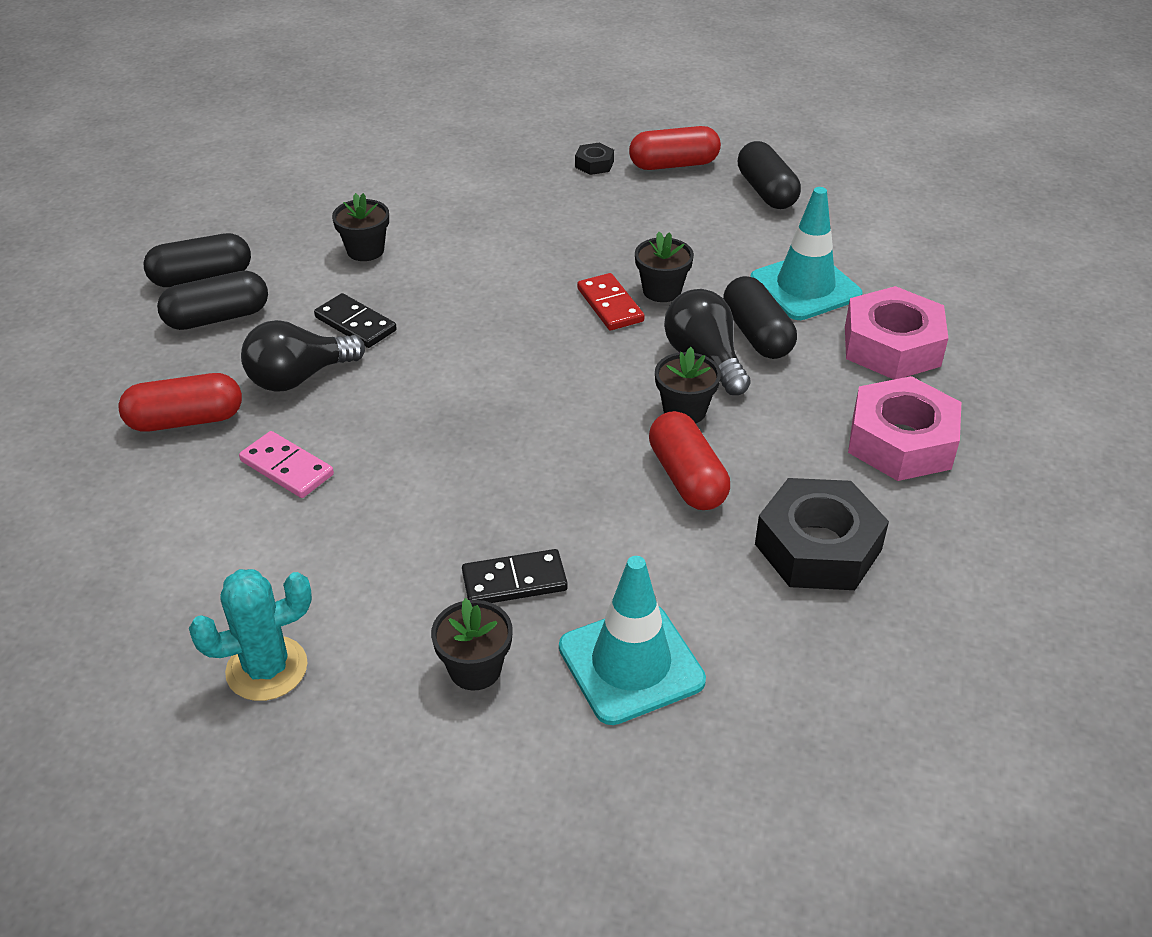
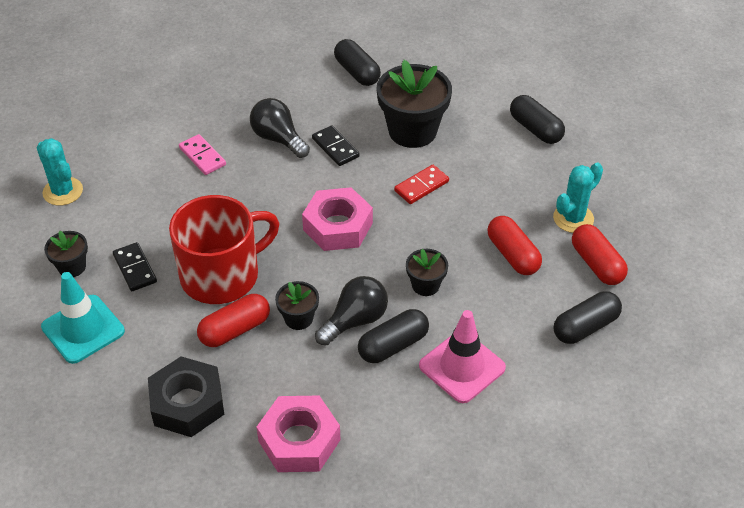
camera: 75 degrees right, 5 degrees up
(186, 420) = (230, 107): red capsule -> red capsule (512, 255)
(217, 318) = (321, 90): black capsule -> black capsule (535, 129)
(286, 468) = (202, 156): pink domino -> pink domino turned 60 degrees counterclockwise
(355, 324) = (335, 147): black domino -> black domino turned 60 degrees counterclockwise
(365, 250) = (412, 131): black flower pot -> black flower pot, size x1.98
(570, 478) = (222, 275): none -> red mug
(594, 164) = (573, 218): black nut -> turquoise cactus
(610, 305) = (398, 261): red domino -> red domino (421, 186)
(805, 287) = (462, 367): turquoise traffic cone -> pink traffic cone
(892, 346) = (407, 427): pink nut -> pink nut (338, 226)

